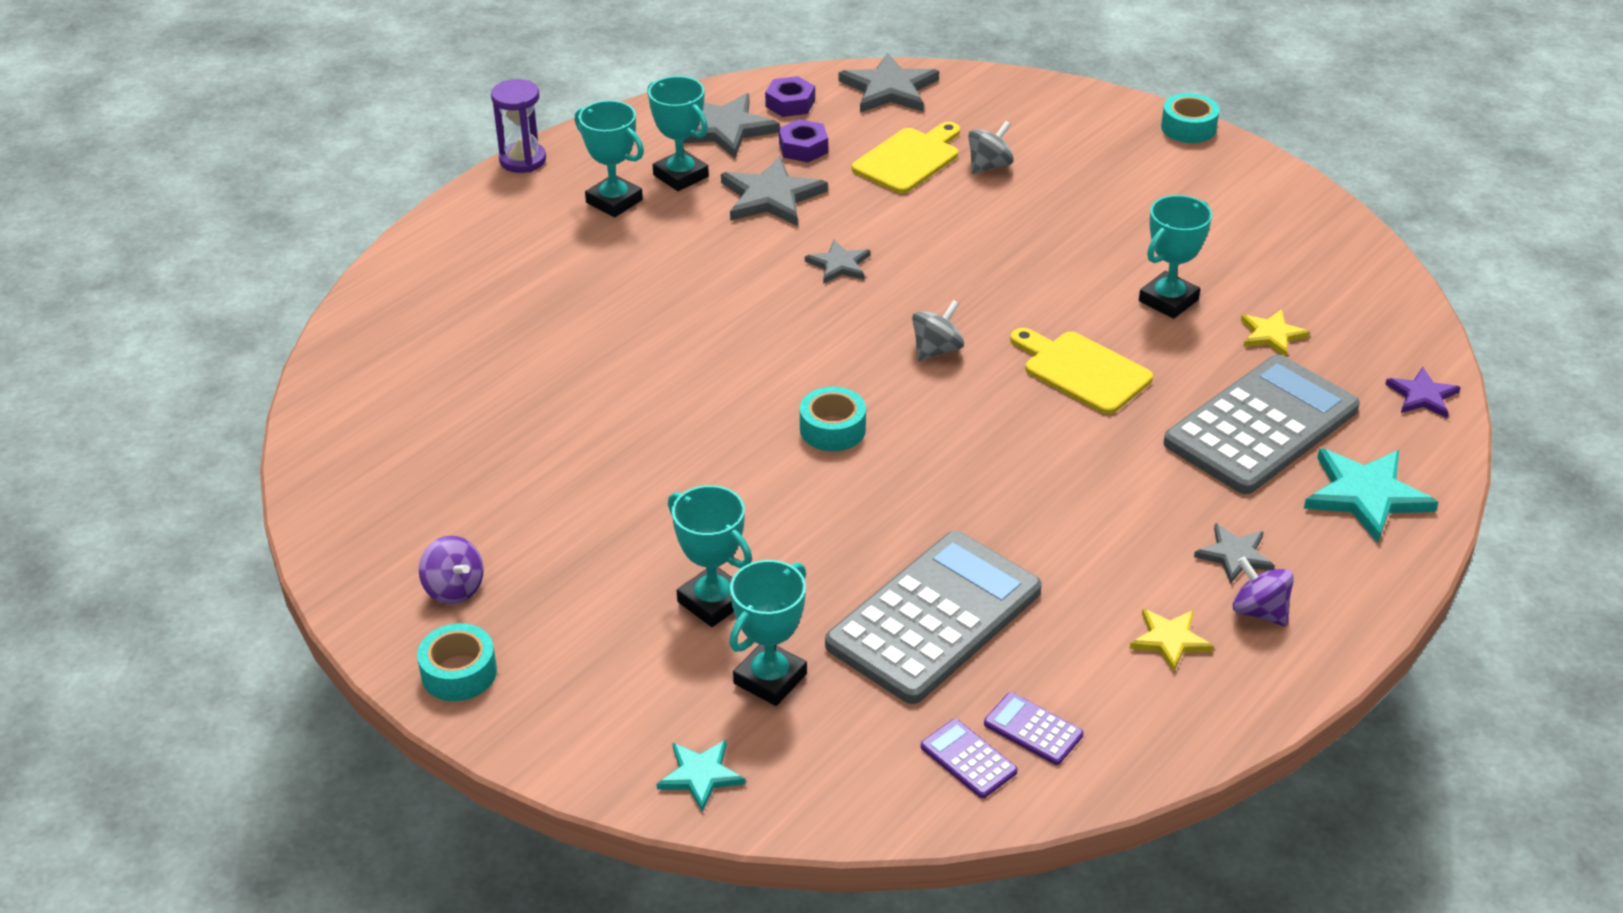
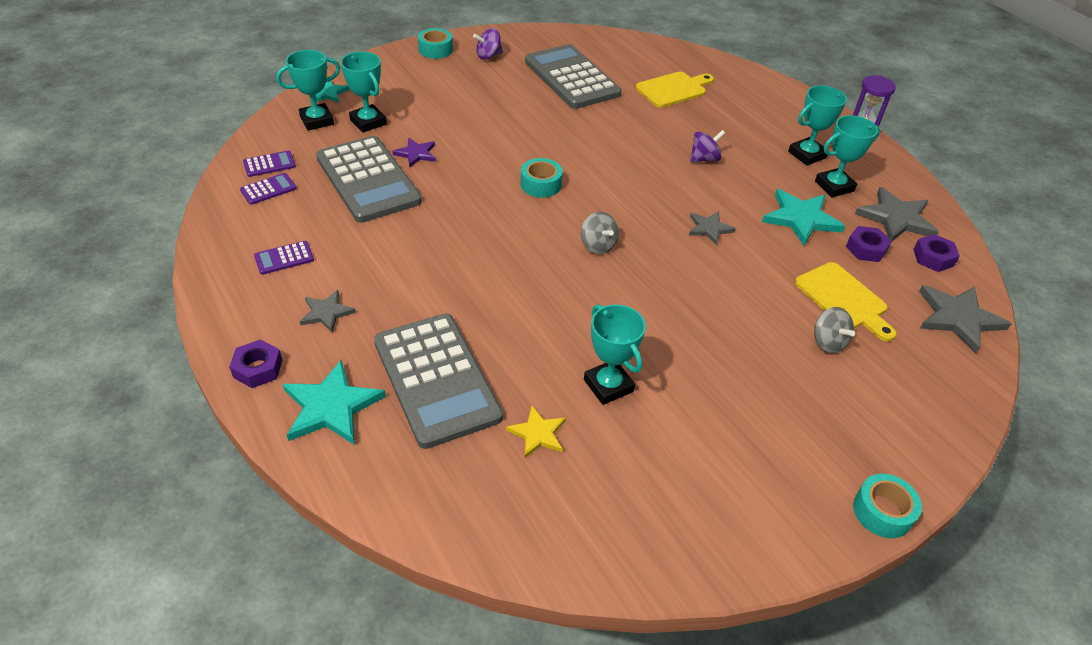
camera: 105 degrees right, 5 degrees up
(493, 463) = (571, 78): none -> grey calculator
(713, 601) = (431, 117): turquoise trophy -> turquoise trophy (317, 120)
(771, 197) = (801, 218): grey star -> turquoise star
(1082, 371) = (544, 306): yellow cutting board -> yellow cutting board (673, 89)
(1170, 640) = (284, 258): yellow star -> purple calculator
(1259, 611) = (274, 304): purple spinning top -> purple spinning top (704, 159)
(1367, 580) = (258, 369): none -> purple nut
(1422, 396) = (413, 503): purple star -> purple star (416, 154)

